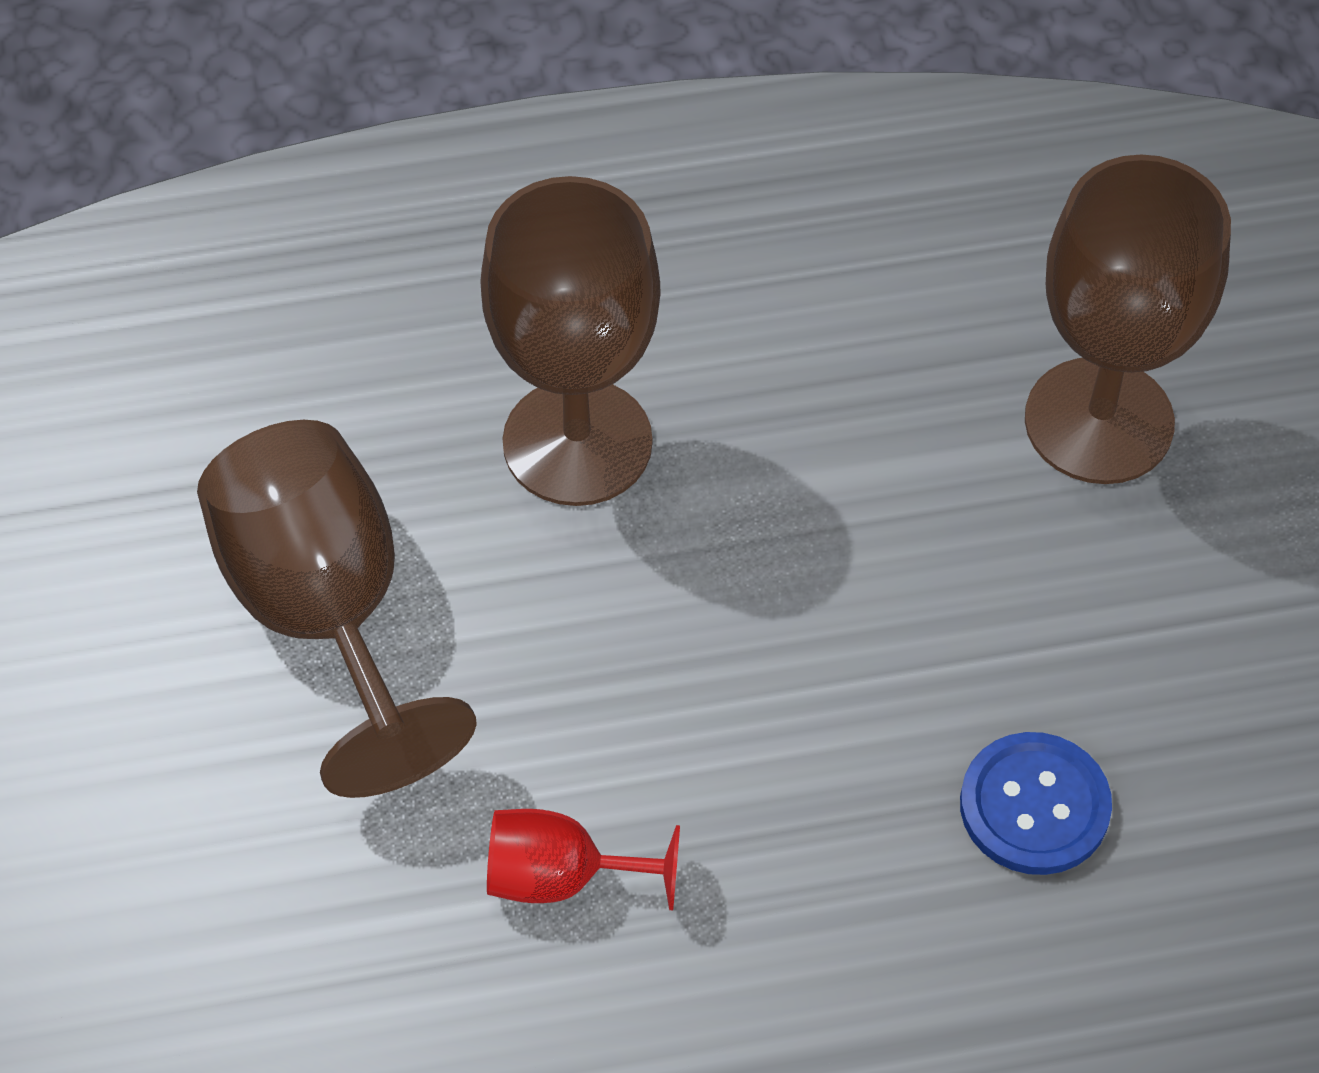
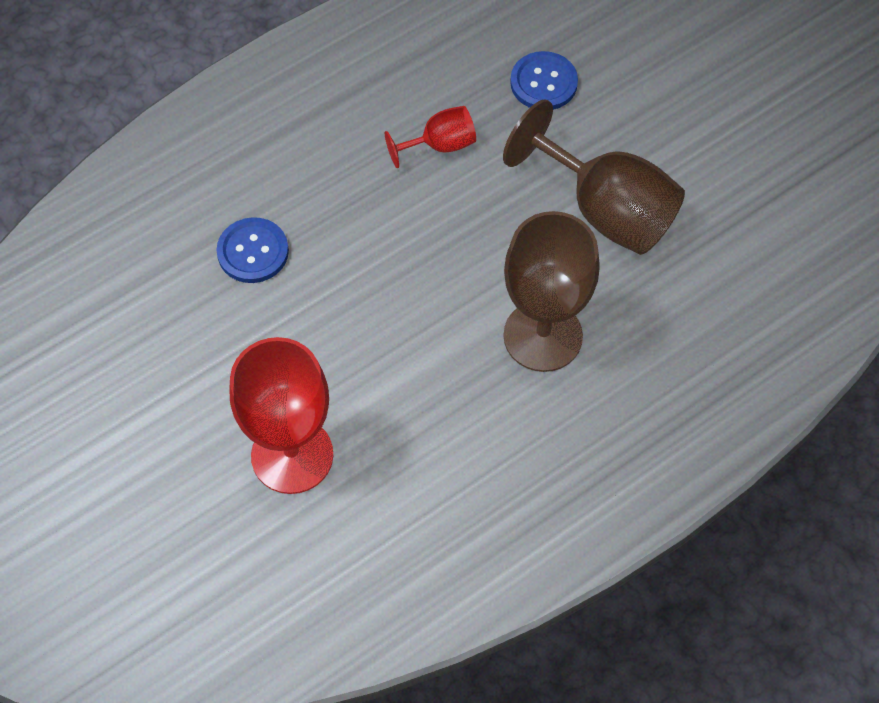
camera: 155 degrees right, 5 degrees up
(273, 927) = (543, 83): none -> blue button
(1099, 421) = (292, 455): brown goblet -> red goblet

